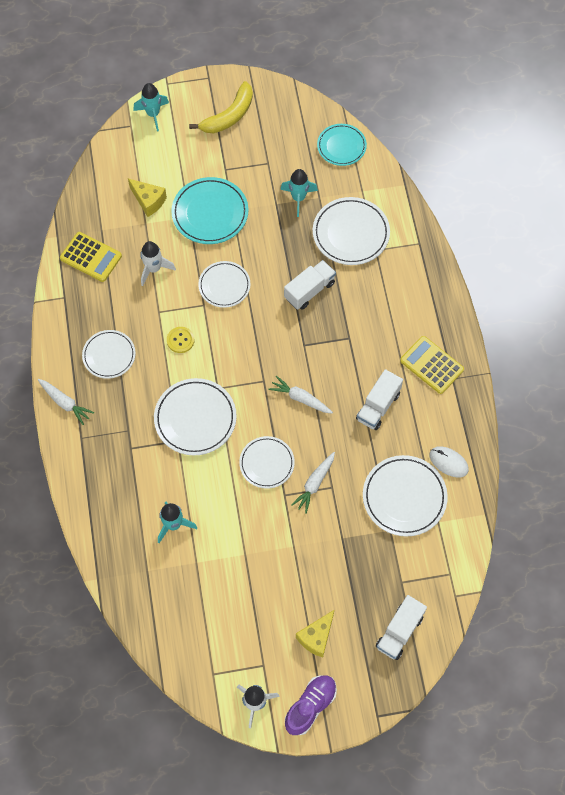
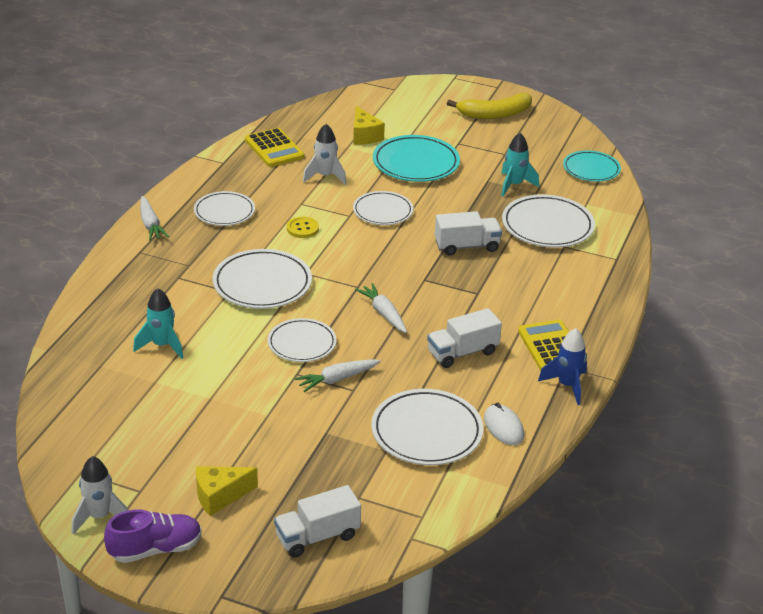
camera: 30 degrees right, 30 degrees down
(153, 114) = (422, 90): turquoise rocket -> none
(464, 397) = (567, 385): none -> blue rocket

